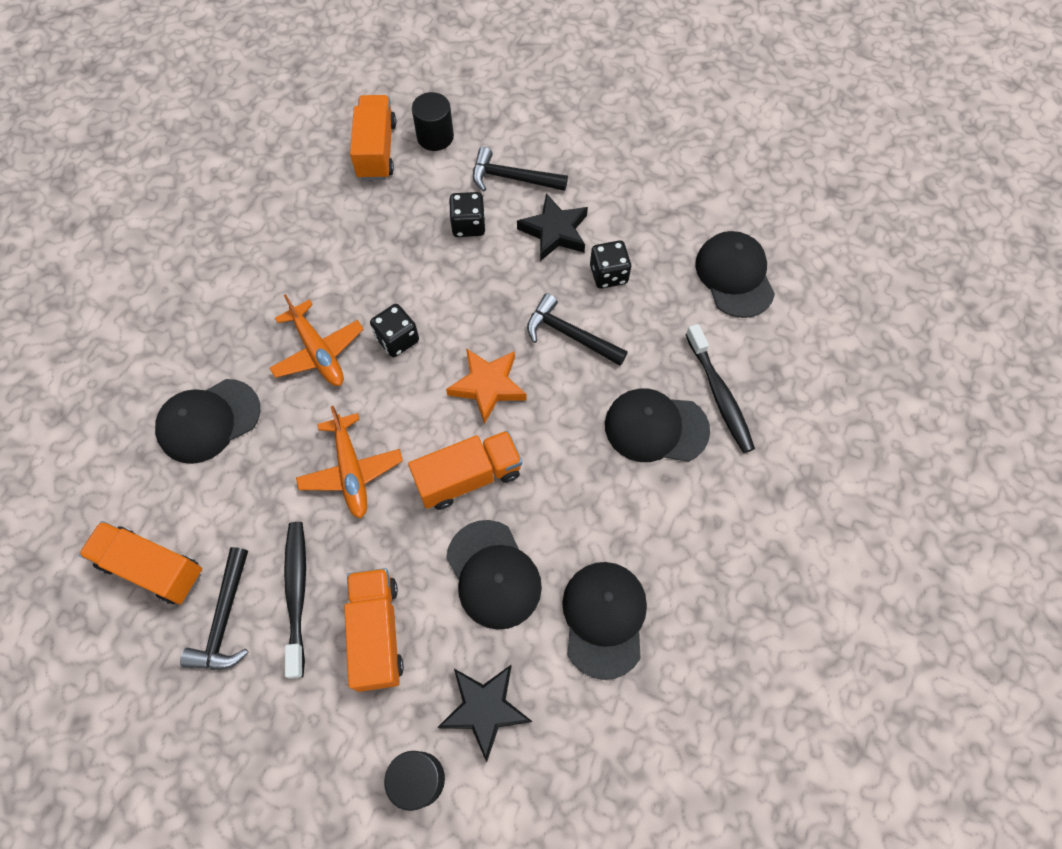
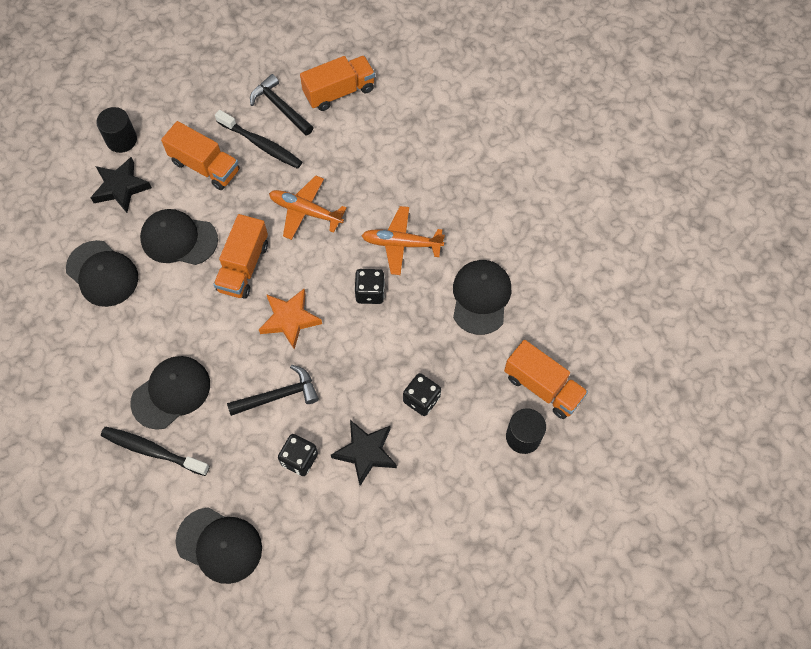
camera: 130 degrees right, 0 degrees up
(208, 421) = (405, 162): black cap -> black cap (481, 297)
(512, 178) = (437, 461): black hammer -> none

